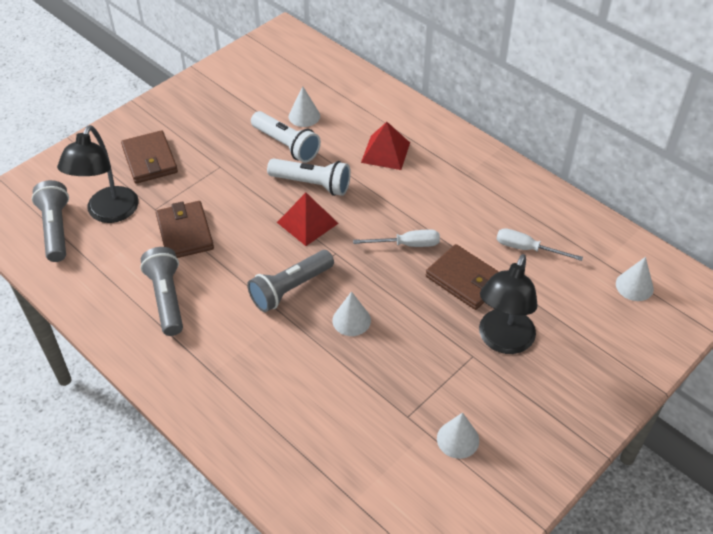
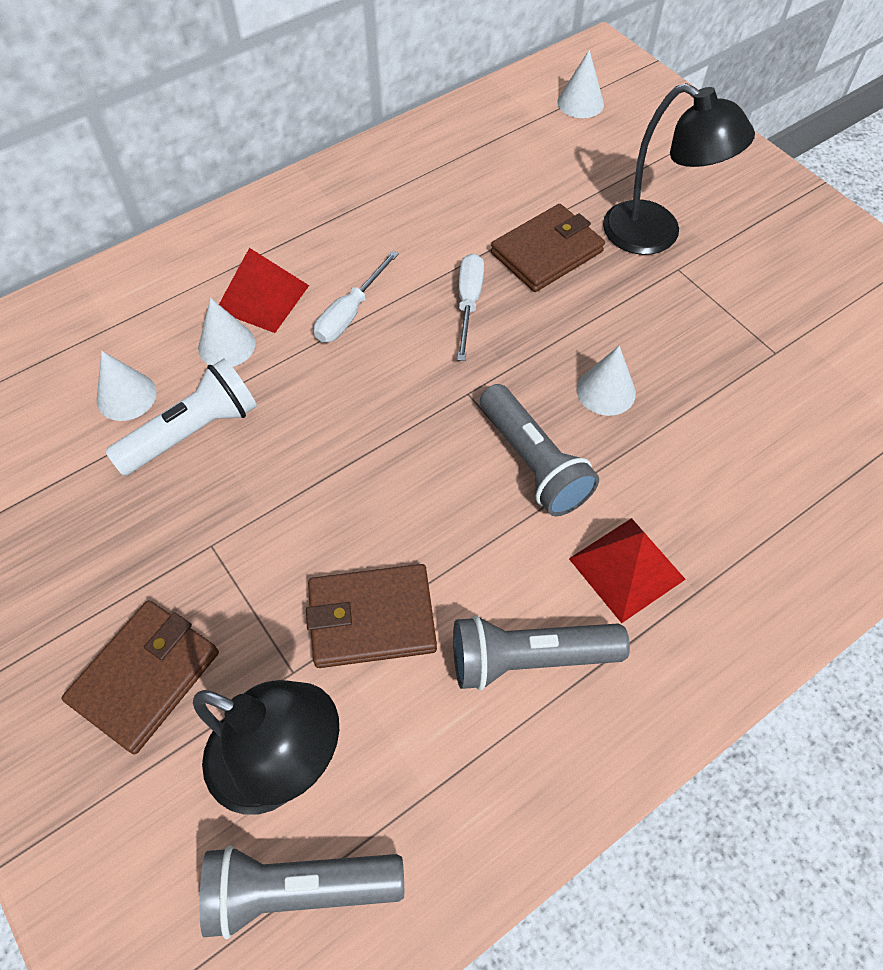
camera: 80 degrees left, 10 degrees up
(150, 160) = (145, 677): brown wallet -> brown wallet turned 45 degrees counterclockwise
(307, 222) = (393, 422): red pyramid -> red pyramid (626, 568)
(312, 184) = (304, 405): white flashlight -> none
(458, 439) = (809, 307): white cone -> white cone (226, 345)
(527, 249) = (502, 180): white screwdriver -> white screwdriver (350, 313)

